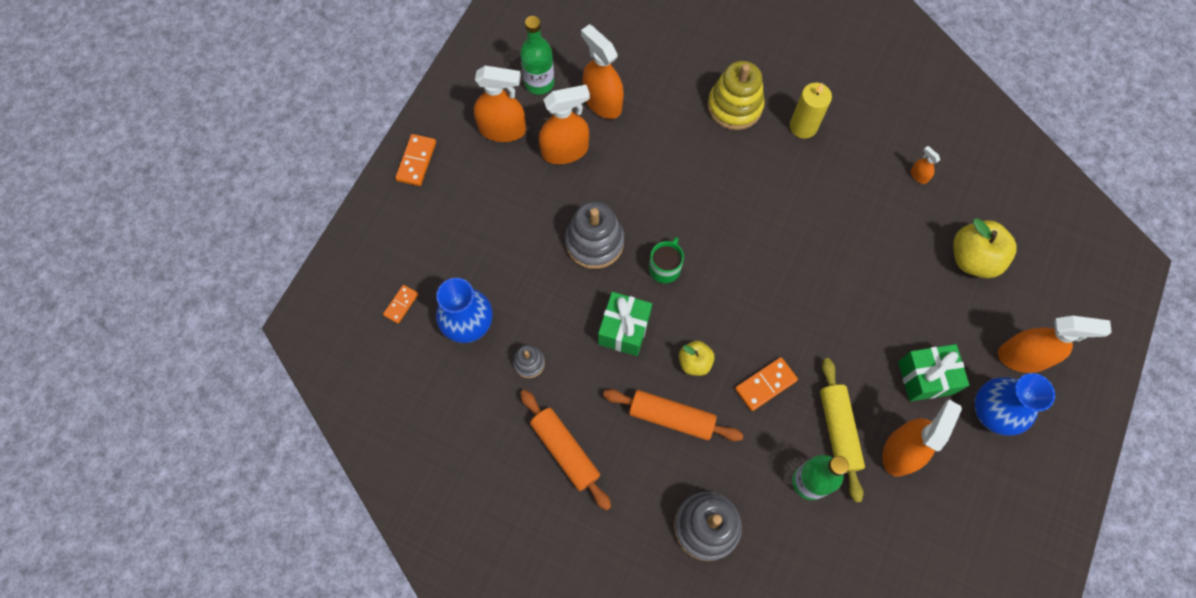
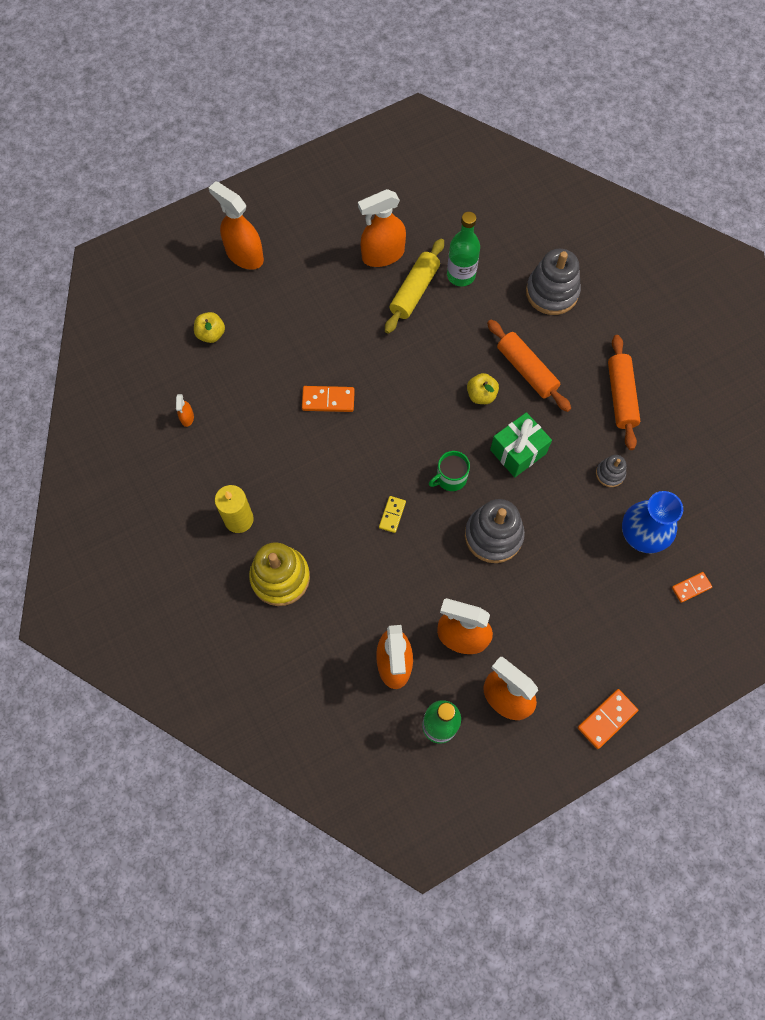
camera: 145 degrees left, 0 degrees up
(688, 206) = (392, 515): none -> yellow domino
(765, 385) = (440, 349): orange domino -> orange domino (328, 400)
(925, 377) = (324, 284): green gift -> none
(973, 259) = (211, 334): yellow apple -> yellow apple, size x0.58
(992, 412) = (300, 238): blue vase -> none

